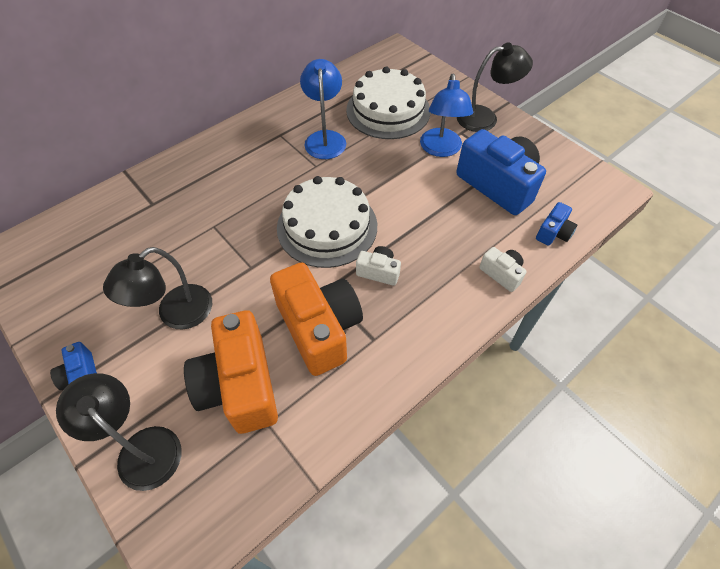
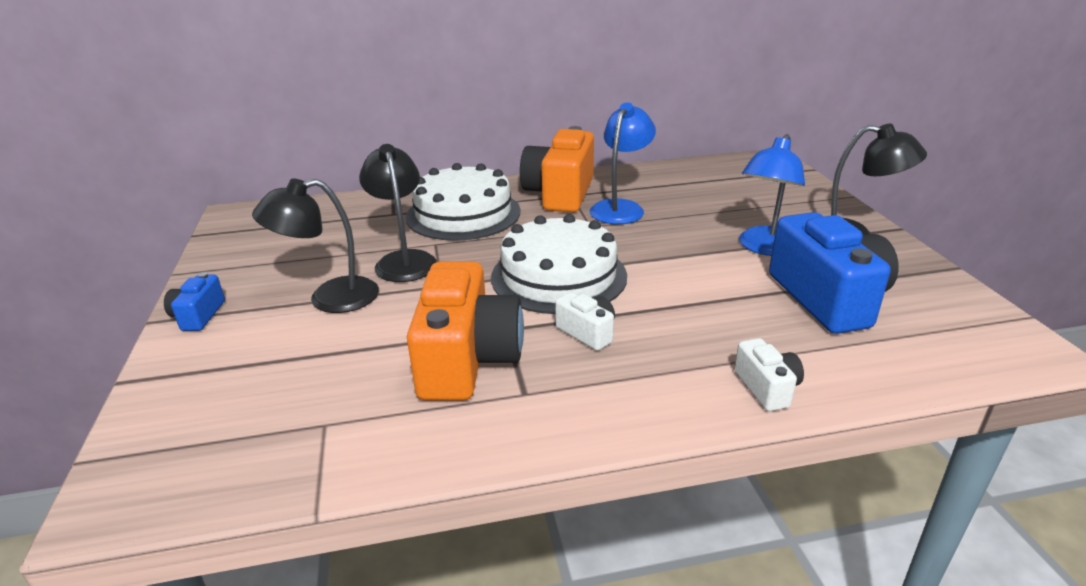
camera: 30 degrees right, 25 degrees down
(142, 448) = (184, 392): black lamp -> black lamp (404, 260)
(240, 385) = (331, 378): orange camera -> orange camera (560, 194)
(388, 110) = (719, 202): white cake -> white cake (463, 214)
(553, 233) = (888, 370): blue camera -> none

